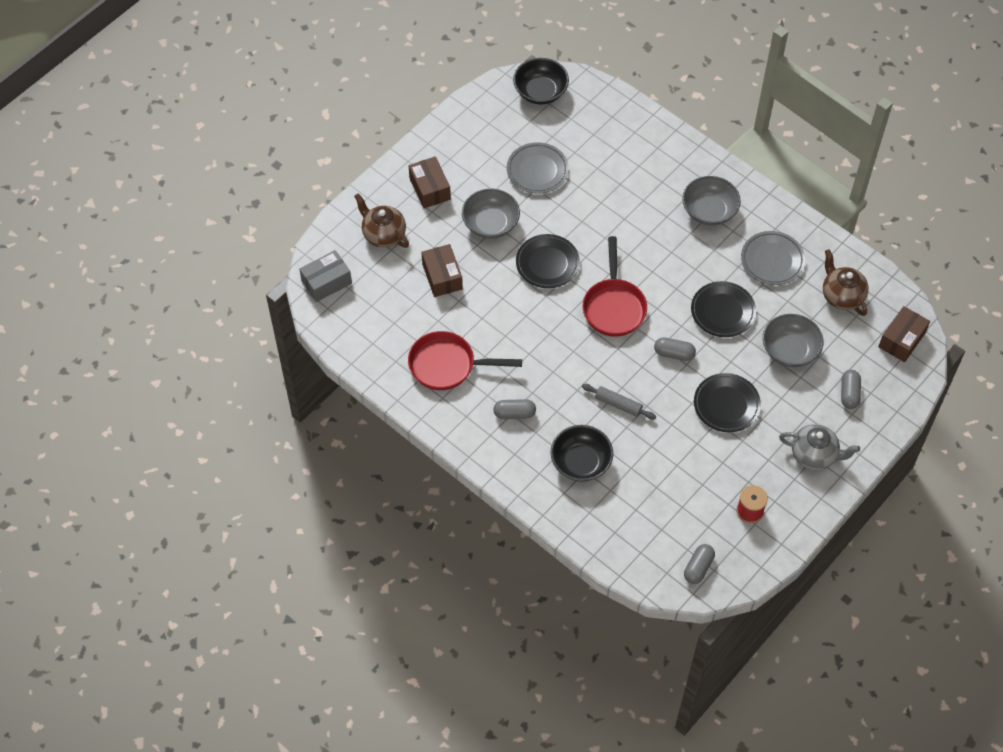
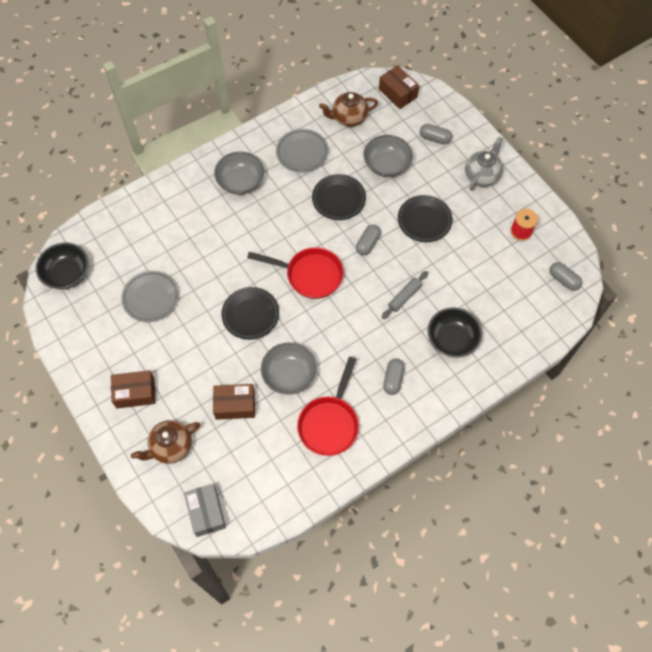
camera: 75 degrees left, 5 degrees up
(490, 223) = (193, 350): grey bowl -> grey bowl (289, 374)

